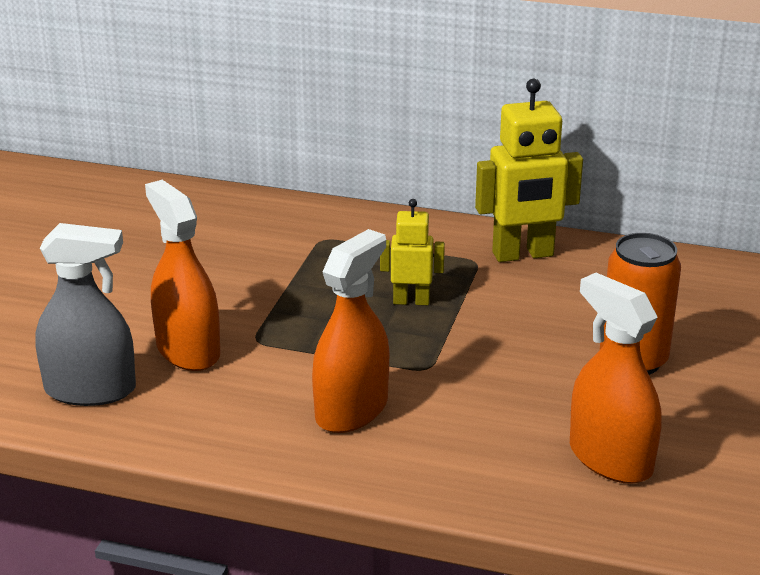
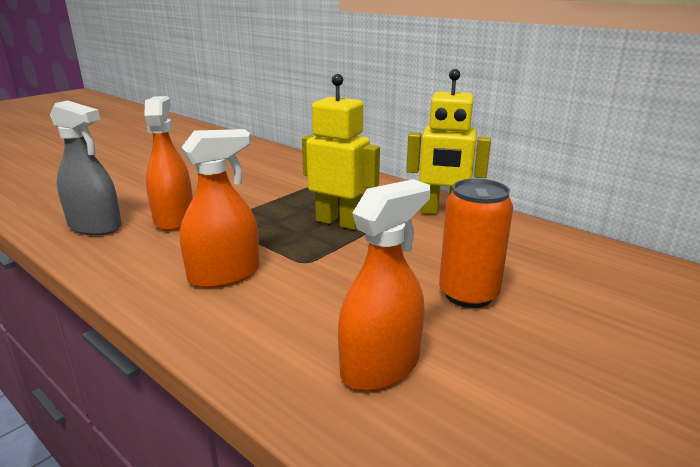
camera: 25 degrees right, 5 degrees down
(411, 301) = (339, 222): yellow robot -> yellow robot, size x1.72
(610, 459) = (380, 366): orange spray bottle -> orange spray bottle turned 60 degrees clockwise

